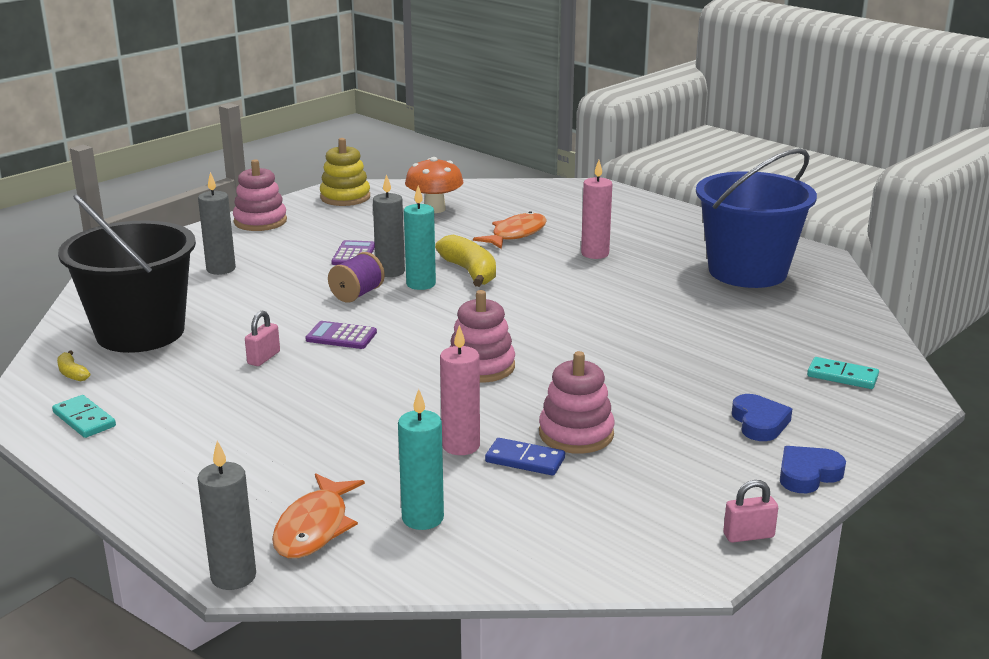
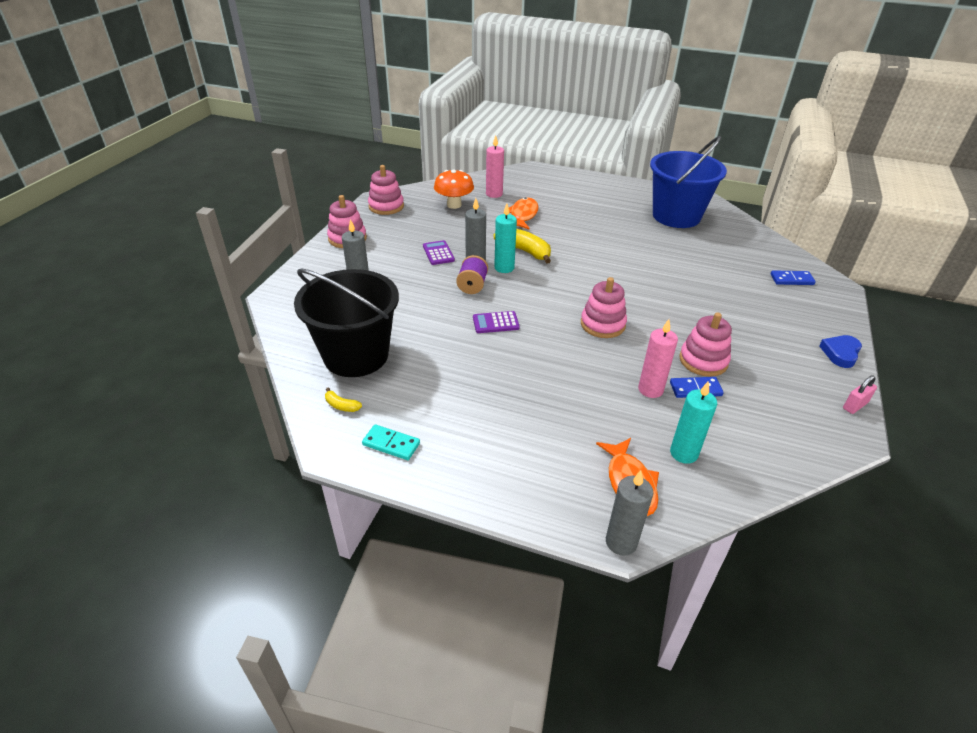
camera: 25 degrees left, 15 degrees up
(264, 358) = (463, 354): pink padlock -> none
(345, 197) = (386, 206): yellow stacking toy -> pink stacking toy
(595, 254) = (583, 221): pink candle -> pink candle (494, 194)
(759, 423) = (784, 324): blue heart -> none
(842, 376) = (791, 279): turquoise domino -> blue domino

